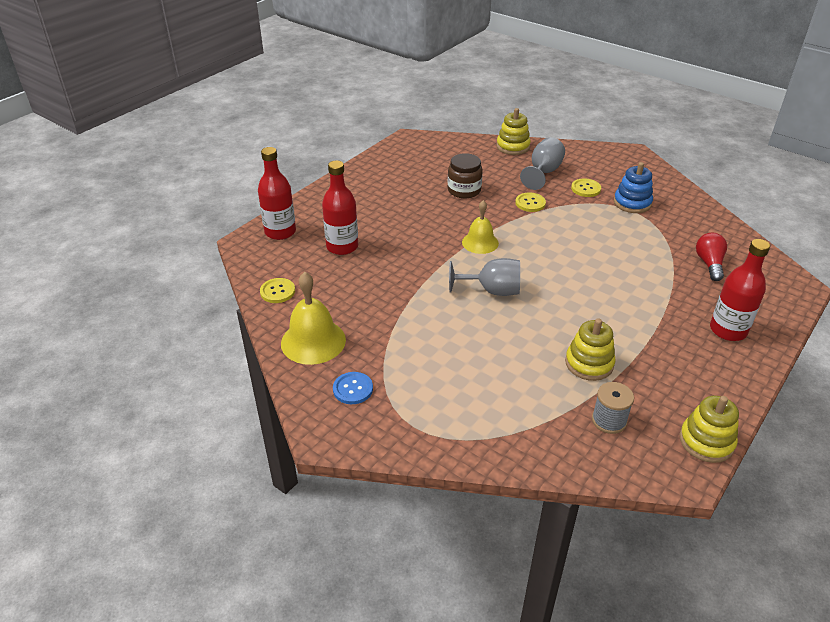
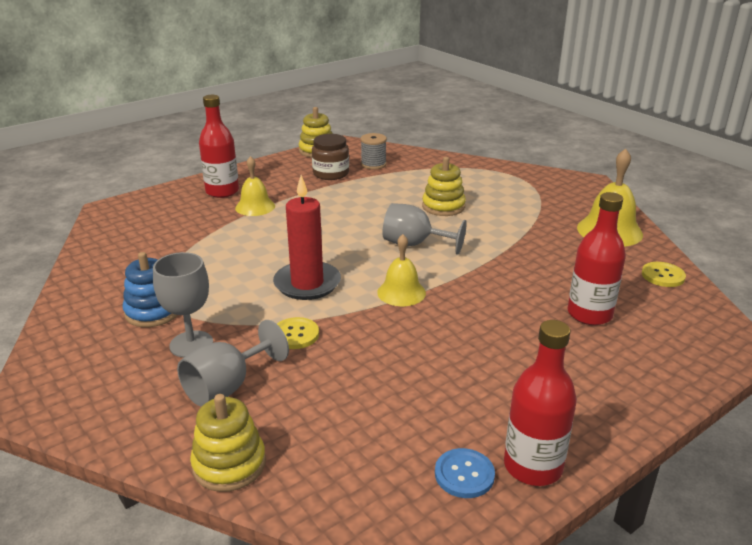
camera: 165 degrees left, 10 degrees down
(280, 232) = (688, 349): red bottle -> red bottle (533, 466)
(353, 389) = (568, 199): blue button -> blue button (464, 474)
(464, 190) = (384, 374): brown jar -> brown jar (331, 173)
(552, 238) = (307, 283): none -> red candle
(585, 189) = (191, 344): yellow button -> grey goblet
(589, 363) = (361, 189): yellow stacking toy -> yellow stacking toy (443, 206)
(671, 313) = (255, 207): none -> yellow bell
(709, 264) = (163, 235): red light bulb -> none

